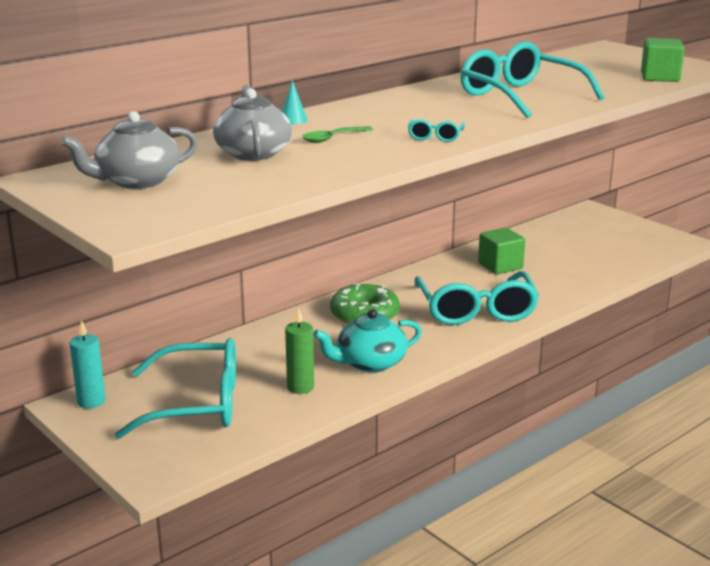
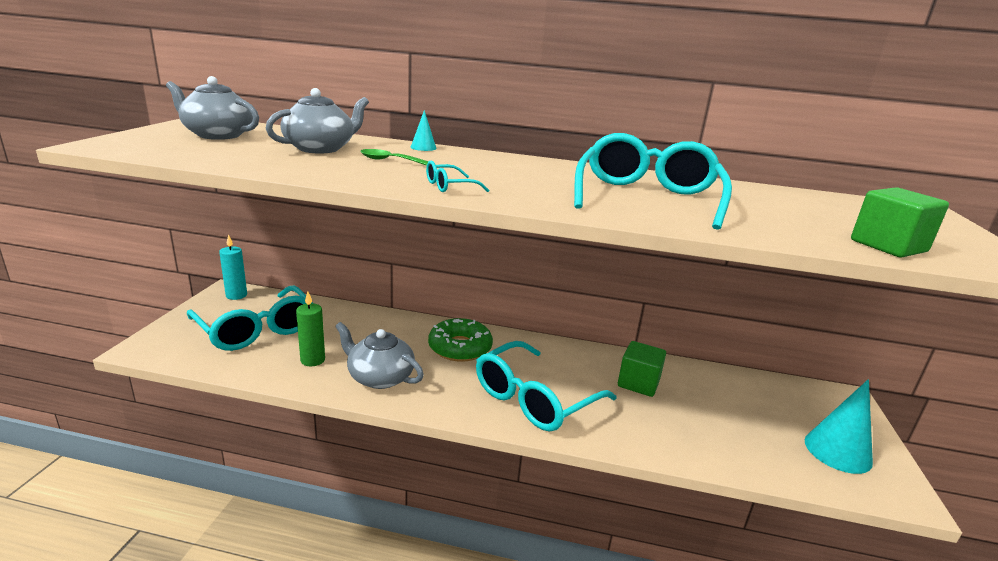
camera: 50 degrees right, 0 degrees up
(370, 363) = (380, 377): turquoise teapot -> grey teapot
(636, 240) = (837, 451): none -> turquoise cone

